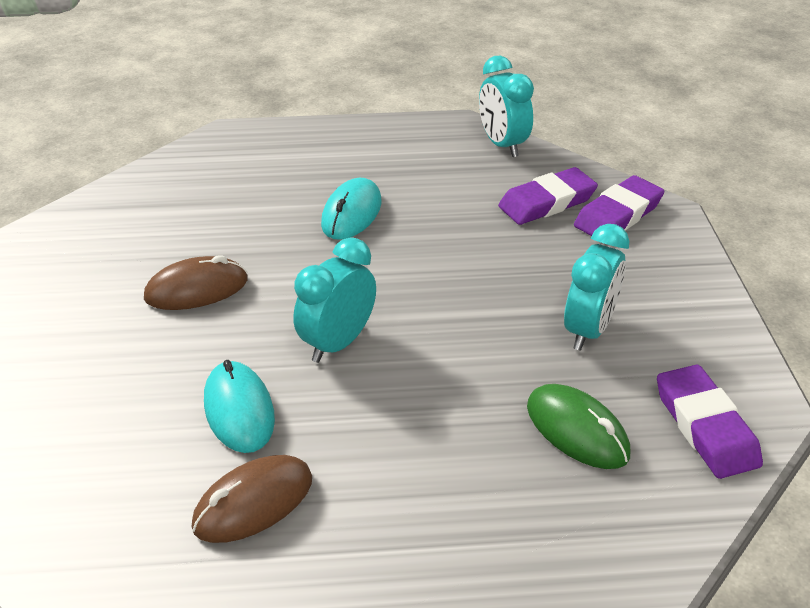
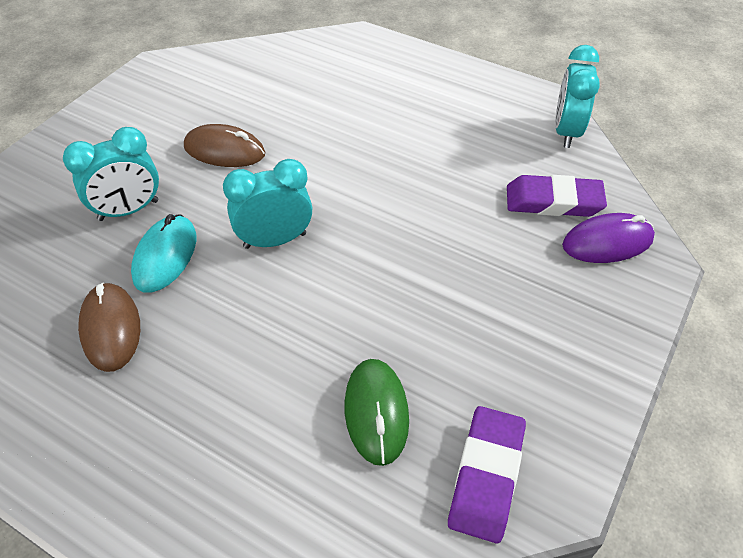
camera: 35 degrees right, 10 degrees up
(253, 502) = (111, 329): brown mouse -> brown mouse turned 75 degrees clockwise
(351, 213) = (385, 140): turquoise mouse -> none
(588, 330) = (473, 332): turquoise clock -> turquoise clock (128, 210)
(618, 214) = (607, 242): purple eraser -> purple mouse

